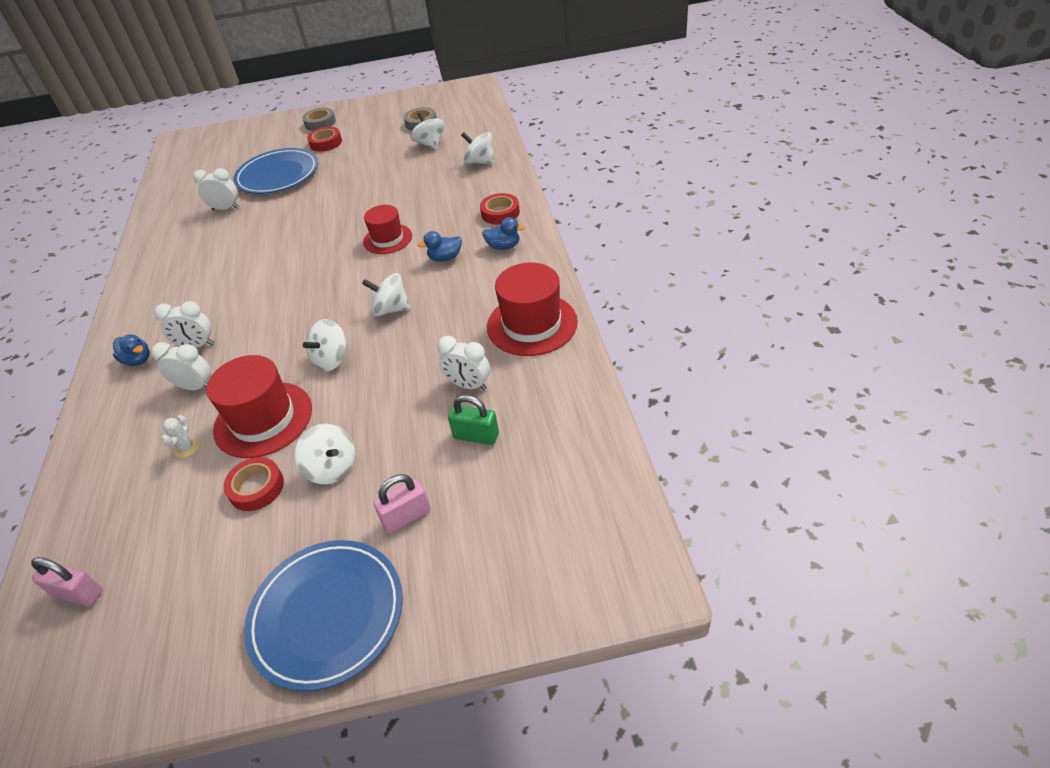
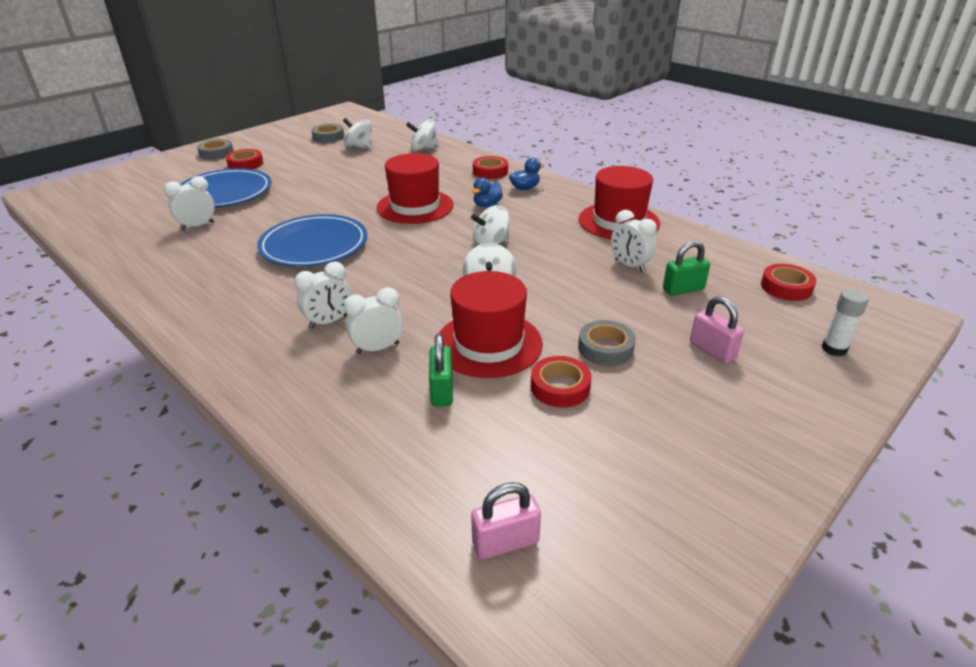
camera: 40 degrees left, 10 degrees down
(138, 360) = (271, 354): blue duck -> none
(187, 448) = (442, 390): white cactus -> green padlock
(327, 615) = (756, 431): blue plate -> blue plate (314, 245)
(332, 468) = (605, 348): white spinning top -> grey tape
(387, 239) = (415, 206): red hat -> red hat, size x1.56
(406, 516) = (712, 350): pink padlock -> pink padlock turned 60 degrees counterclockwise
(468, 385) = (629, 265): white clock -> white clock turned 60 degrees clockwise
(510, 576) = (834, 349): none -> white glue stick
(574, 481) = (786, 287): none -> red tape

